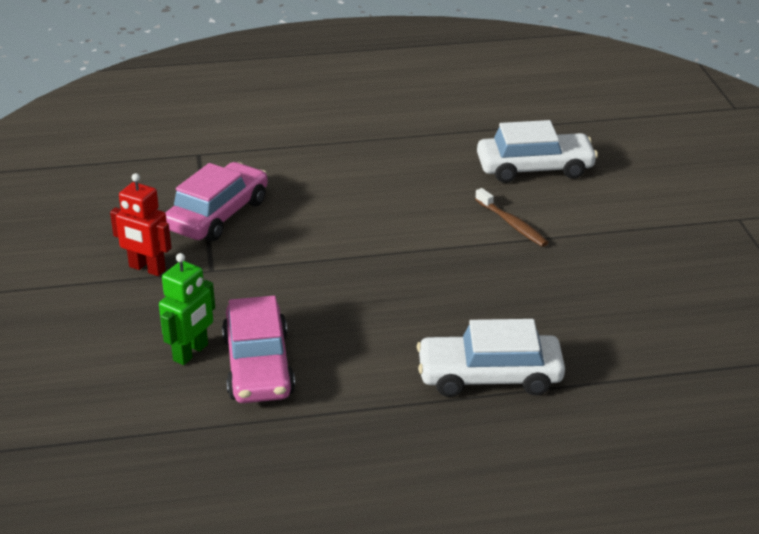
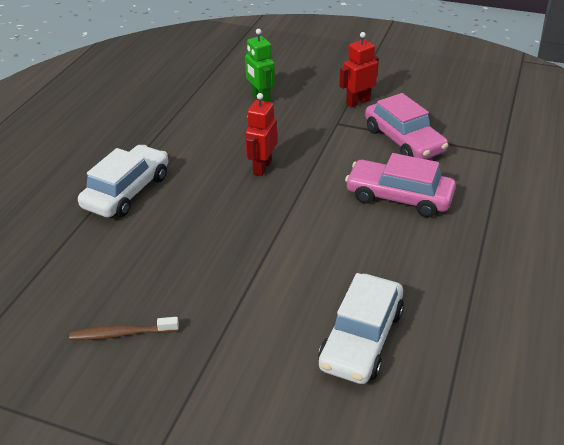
camera: 120 degrees right, 5 degrees up
(258, 366) = (227, 115): pink car -> pink car (399, 197)
(353, 294) = (262, 167): none -> red robot
(512, 224) = (280, 278): brown toothbrush -> brown toothbrush (122, 334)

